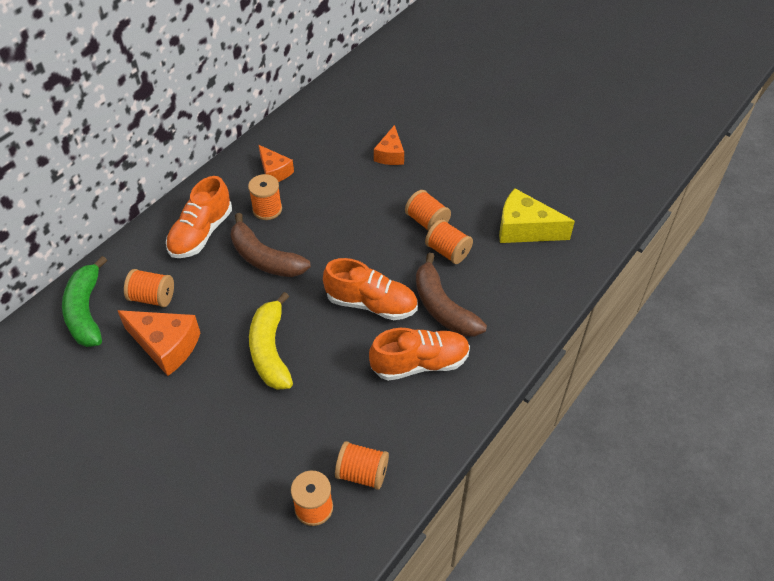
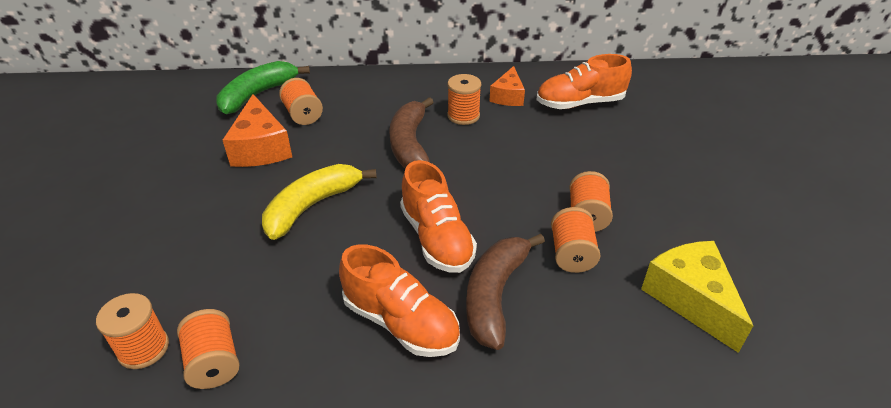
camera: 50 degrees right, 10 degrees down
(201, 233) = (395, 100): orange shoe -> orange shoe (580, 103)
(390, 154) = (628, 144): orange cheese -> none

